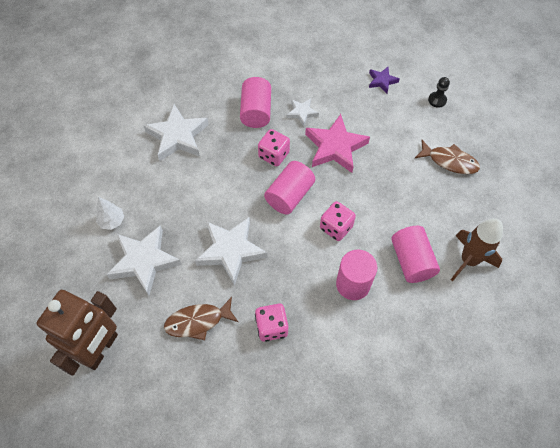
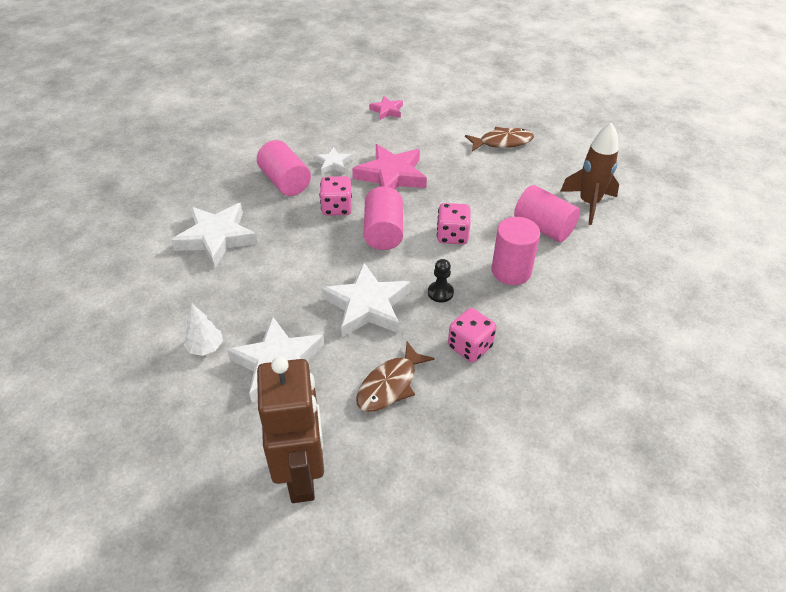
camera: 35 degrees left, 15 degrees down
(382, 81) = (387, 110): purple star -> pink star
(437, 100) = (449, 105): black pawn -> black pawn (440, 292)

